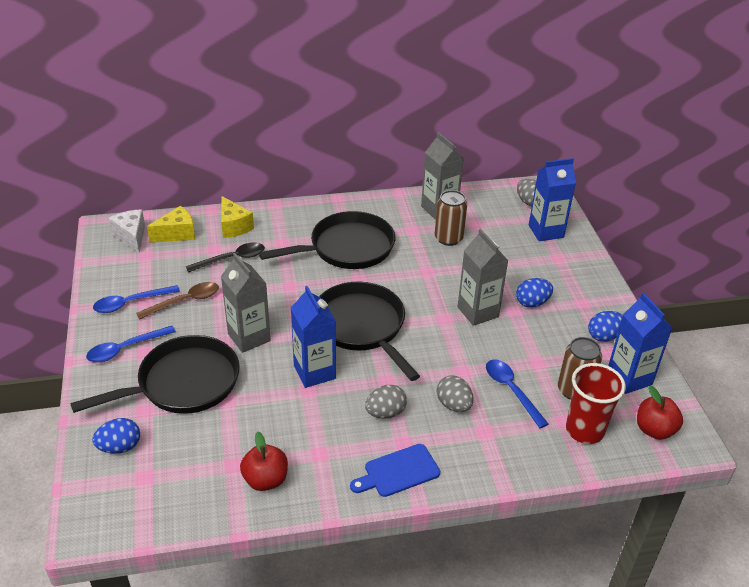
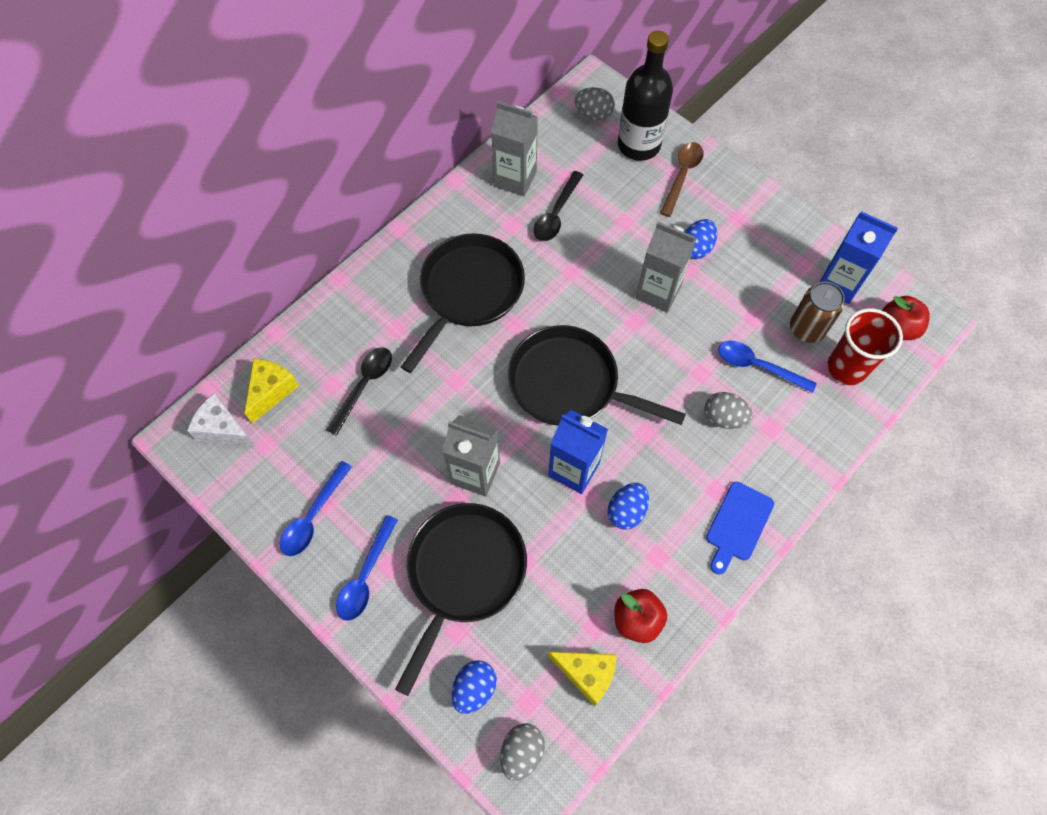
camera: 35 degrees left, 25 degrees up
(184, 301) = (368, 474): brown spoon -> brown spoon (682, 176)
(233, 226) = (324, 340): yellow cheese -> yellow cheese (587, 674)
(385, 413) = (675, 469): grey egg -> grey egg (521, 752)
(448, 238) = (556, 214): brown can -> black spoon
(546, 231) = (639, 145): blue carton -> black bottle
(604, 336) = (785, 248): blue egg -> blue egg (626, 511)

